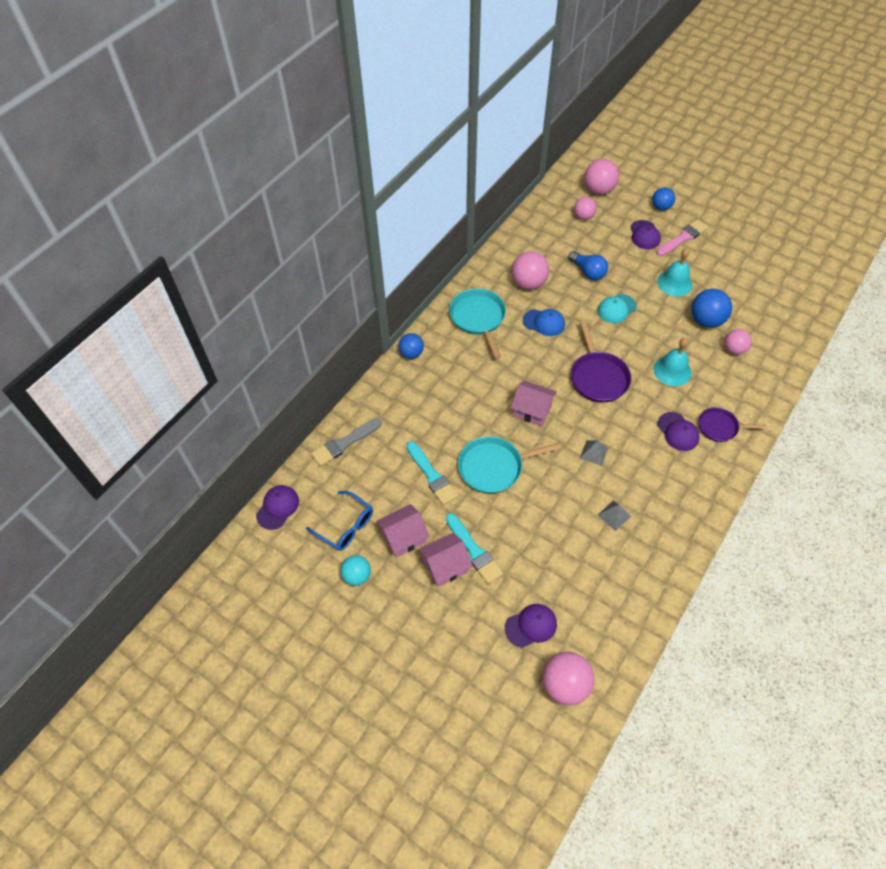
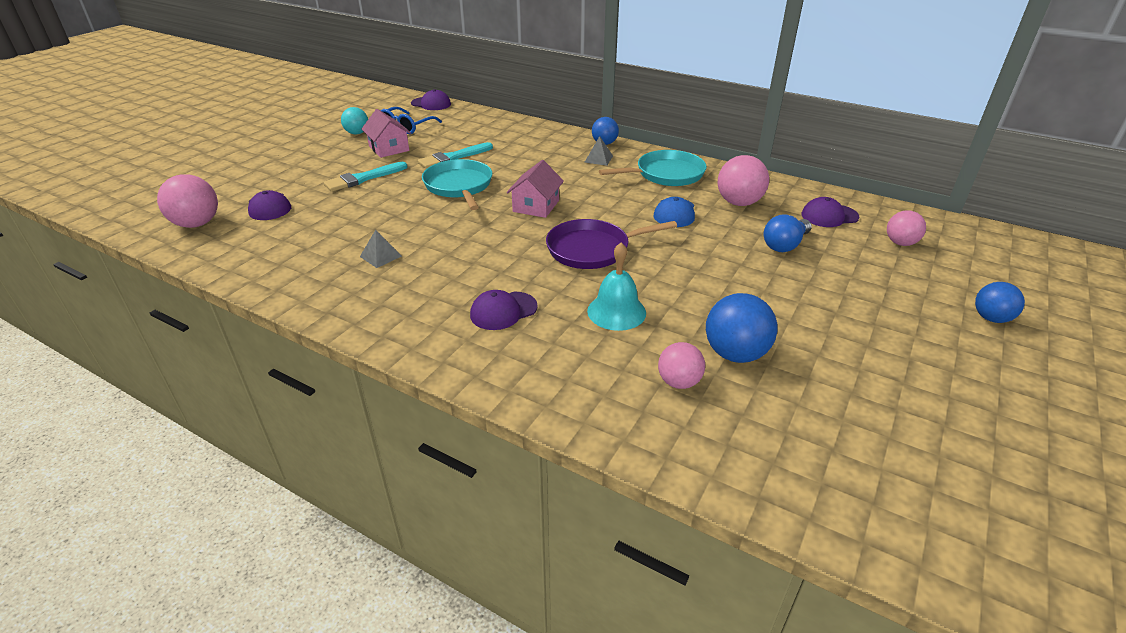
camera: 85 degrees right, 20 degrees down
(344, 443) = (493, 122): grey brush -> none
(445, 565) = (352, 166): pink house -> none
(594, 453) = (472, 244): grey pyramid -> grey pyramid (598, 159)
(598, 190) = (975, 257): pink ball -> none
(616, 309) = (723, 266): turquoise cap -> none
(644, 235) = (903, 298): purple cap -> purple cap (829, 216)
(674, 283) = (808, 324): turquoise bell -> none
(683, 238) = (929, 339): pink brush -> none
(720, 427) = (511, 352): purple pan -> none

